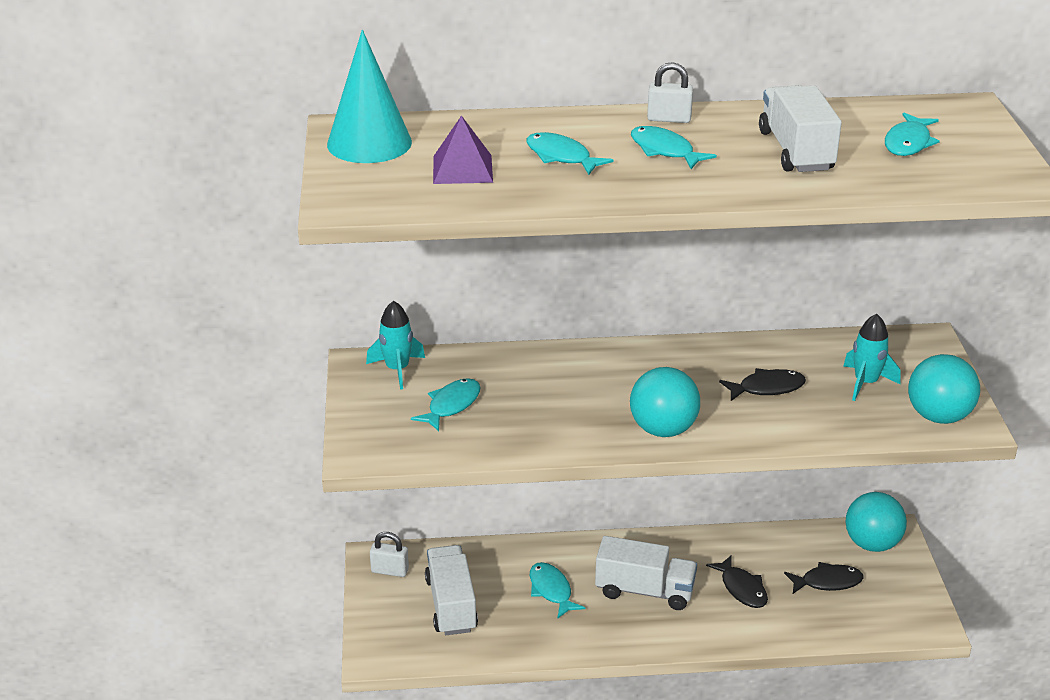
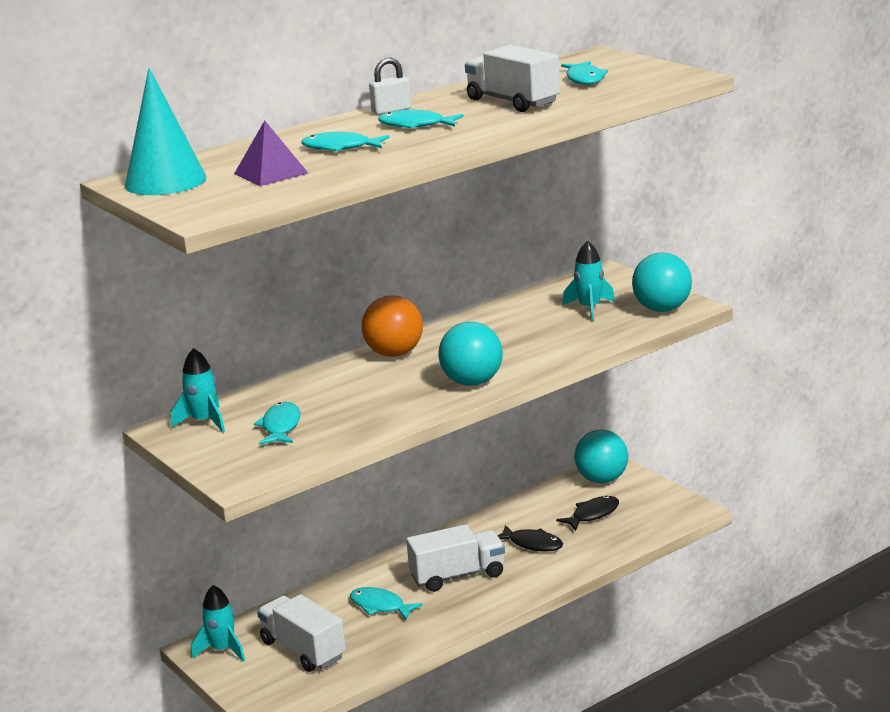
camera: 30 degrees left, 10 degrees down
(390, 570) = (223, 650): white padlock -> turquoise rocket
(628, 360) = (394, 354): none -> orange ball
(767, 388) = (521, 334): black fish -> none

